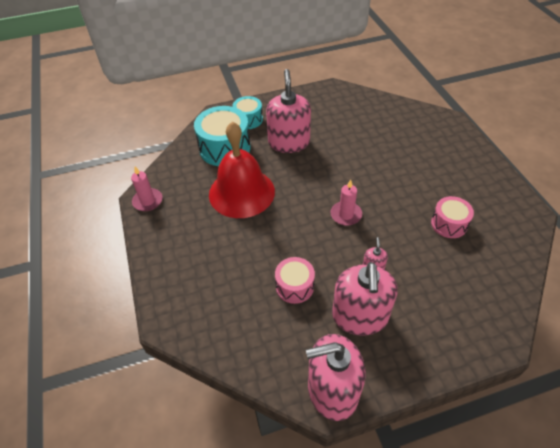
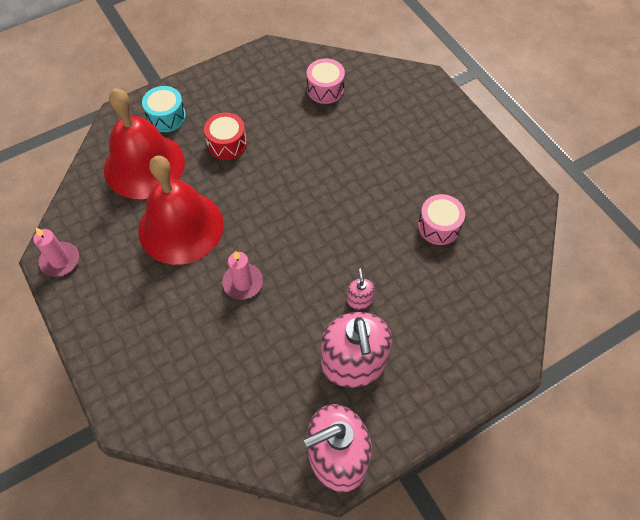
camera: 15 degrees left, 10 degrees up
(225, 148) = (144, 165): turquoise drum -> red bell
(289, 142) = (227, 144): pink soap dispenser -> red drum
(294, 286) = (272, 341): pink drum -> pink drum (325, 89)
(346, 215) = (316, 235): pink candle -> pink candle (243, 282)

